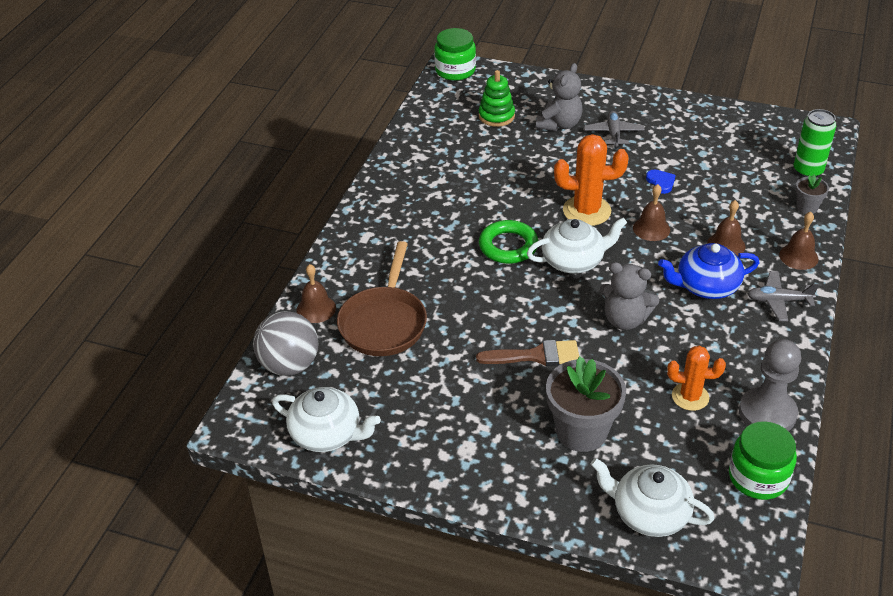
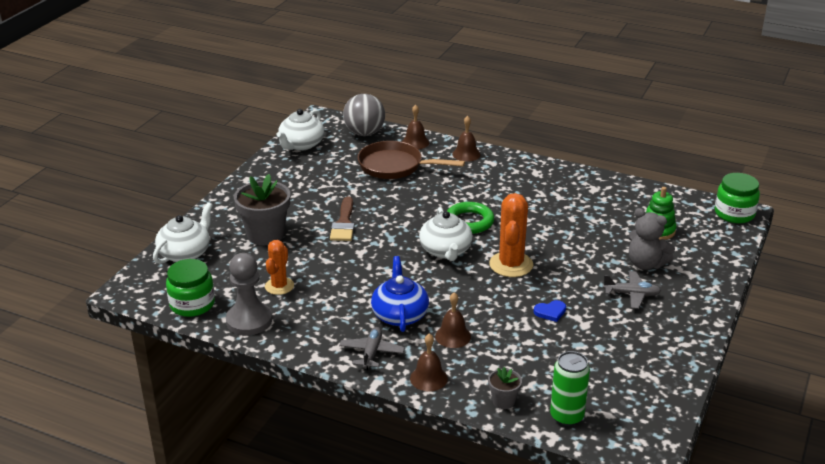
camera: 95 degrees right, 10 degrees down
(625, 320) = (370, 267): grey teddy bear -> none
(651, 228) = (482, 296): brown bell -> brown bell (466, 154)

